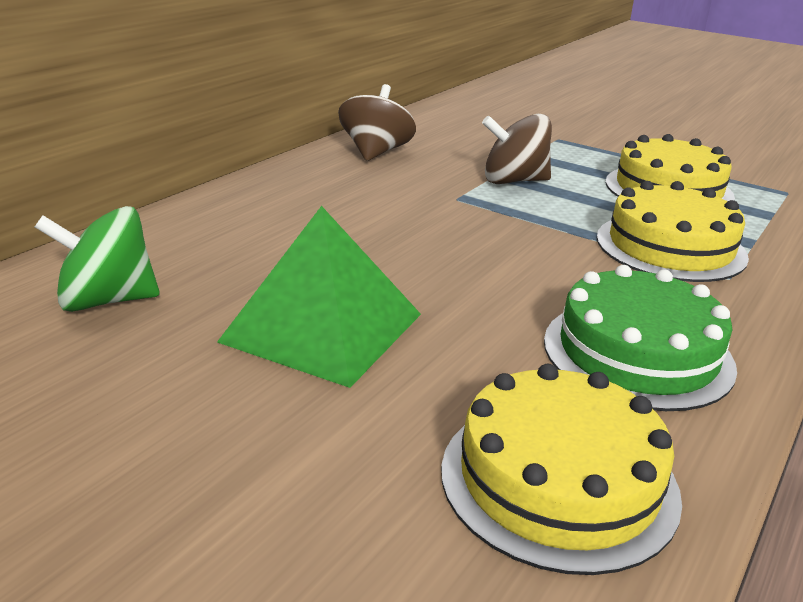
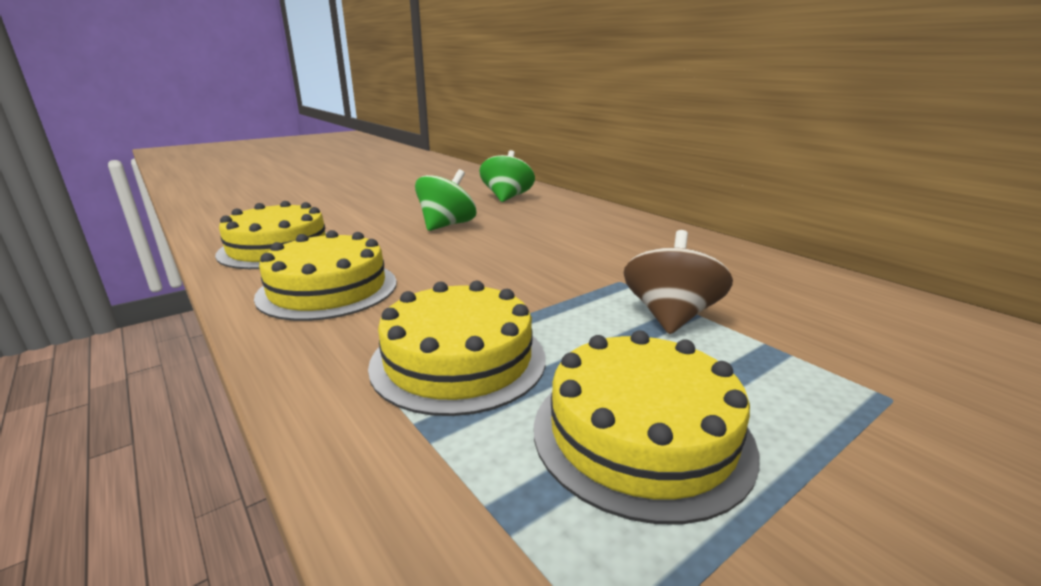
camera: 110 degrees right, 5 degrees down
(322, 327) = (447, 225): green pyramid -> green spinning top
(376, 152) = (748, 266): brown spinning top -> none
(637, 353) = (328, 289): green cake -> yellow cake

